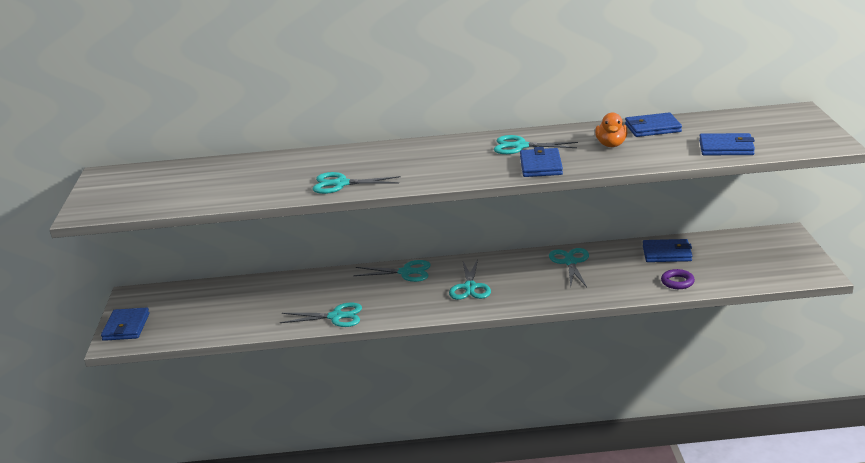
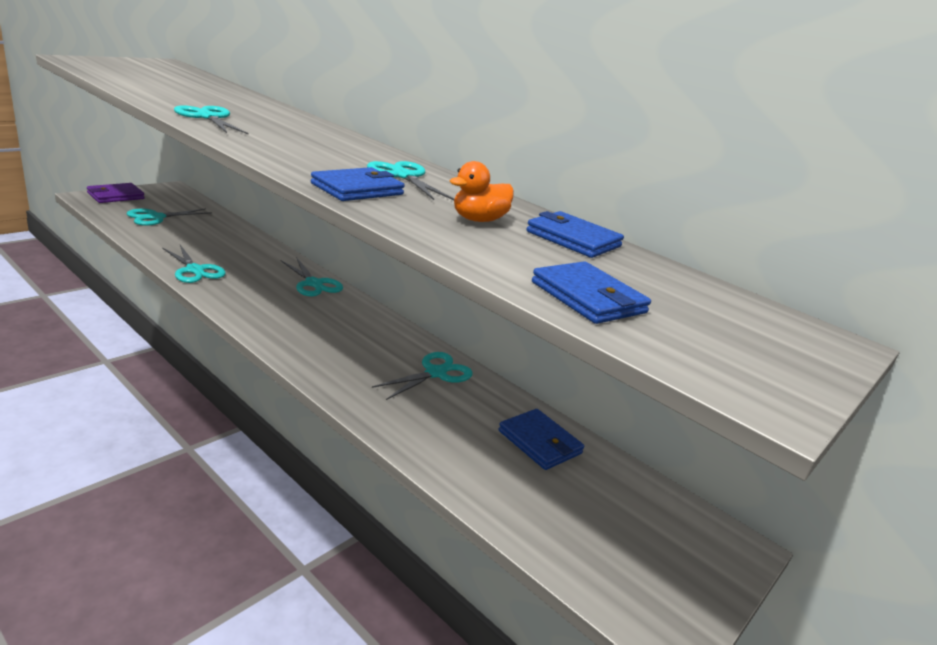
camera: 40 degrees right, 0 degrees up
(126, 327) = (116, 196): blue wallet -> purple wallet
(470, 287) = (315, 324): turquoise scissors -> turquoise scissors (156, 217)
(677, 282) = (475, 474): purple ring -> none

